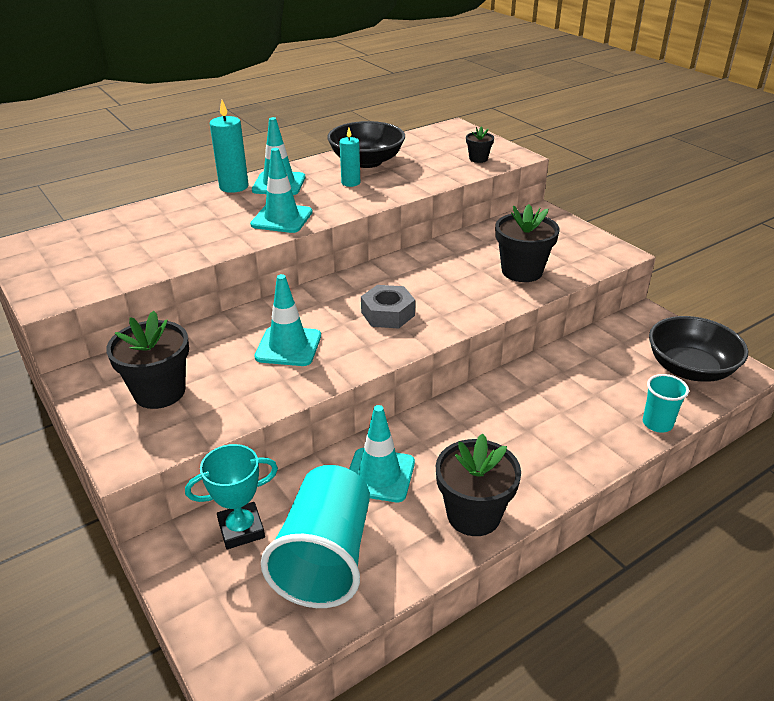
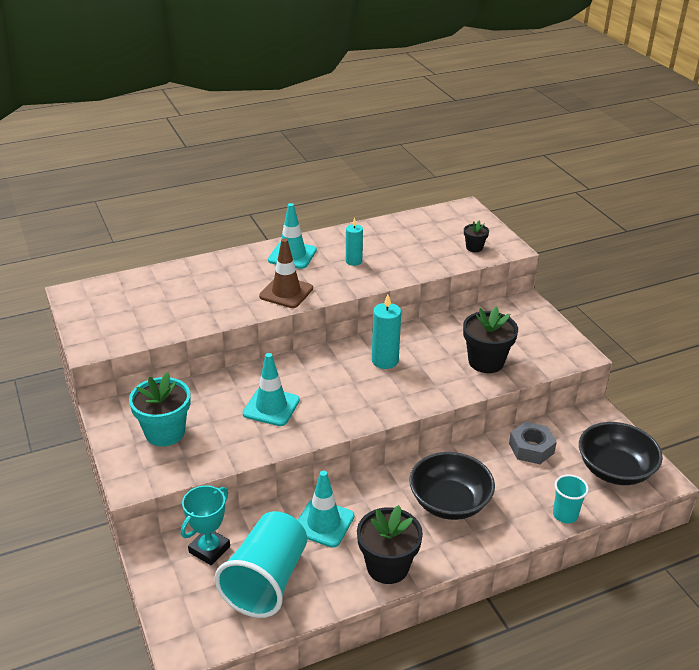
camera: 10 degrees right, 0 degrees up
(159, 392) = (165, 432): black flower pot -> turquoise flower pot
(234, 186) = (254, 254): turquoise candle -> turquoise candle (385, 361)
(241, 529) = (209, 549): turquoise trophy -> turquoise trophy turned 45 degrees counterclockwise
(282, 218) = (286, 292): turquoise traffic cone -> brown traffic cone
(366, 161) = (374, 239): black bowl -> black bowl (449, 502)
(388, 314) = (359, 388): grey nut -> grey nut (531, 448)

